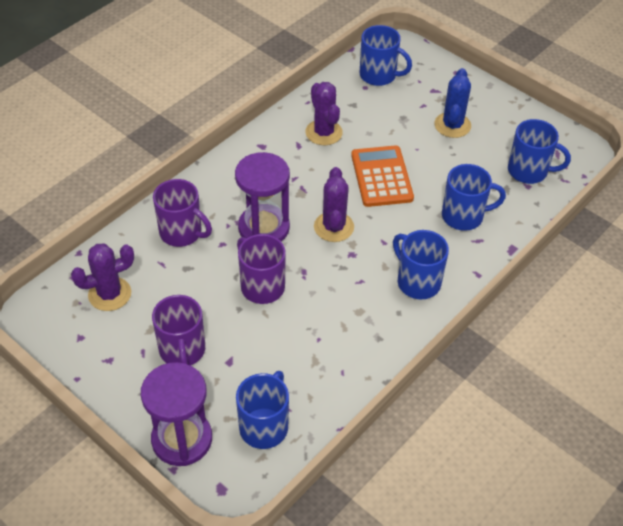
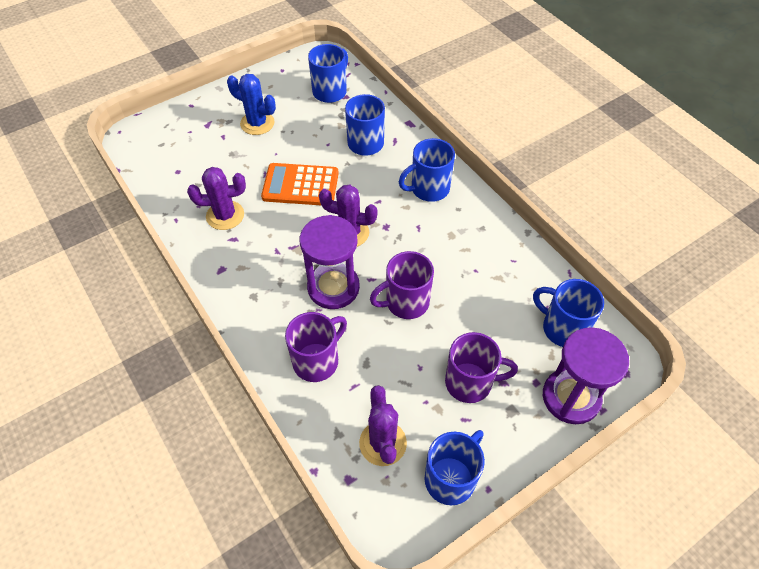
camera: 75 degrees left, 5 degrees up
(379, 75) = (167, 157): blue mug -> blue mug (451, 478)

